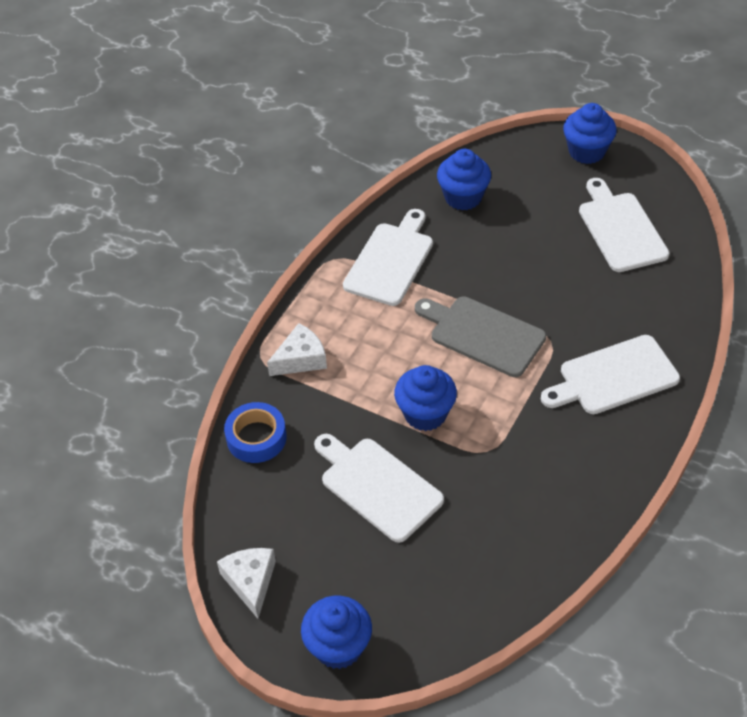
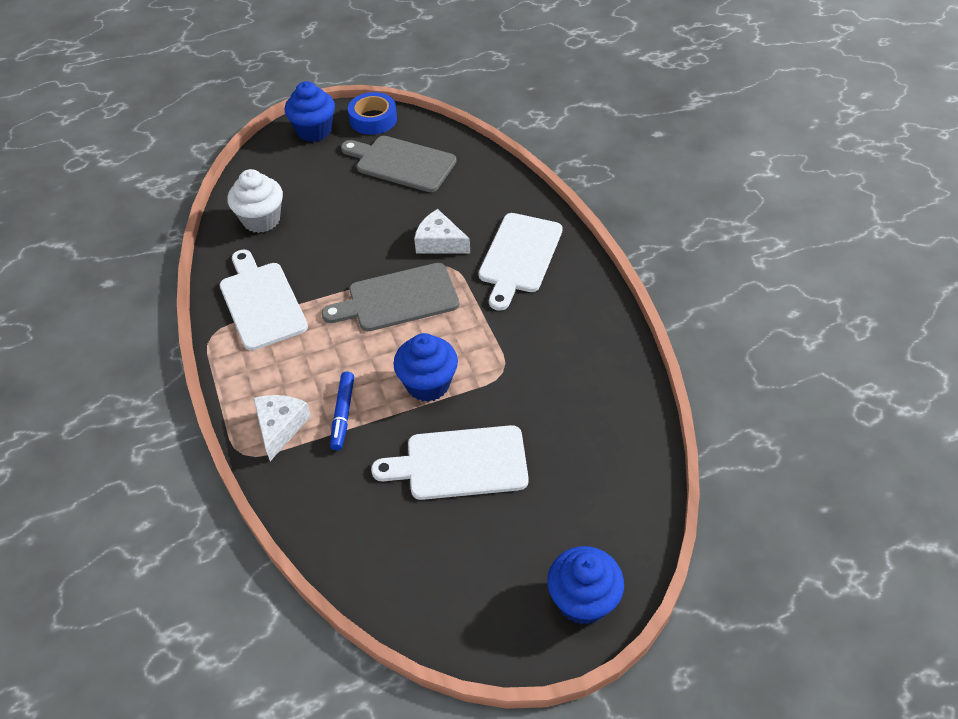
camera: 50 degrees left, 0 degrees up
(250, 582) = (458, 623): white cheese -> white cheese (439, 242)
(256, 438) = (320, 515): blue tape -> blue tape (373, 119)
(347, 385) = (343, 414): none -> blue marker
(463, 197) = (261, 220): blue cupcake -> white cupcake
(620, 229) = (401, 163): white cutting board -> grey cutting board

